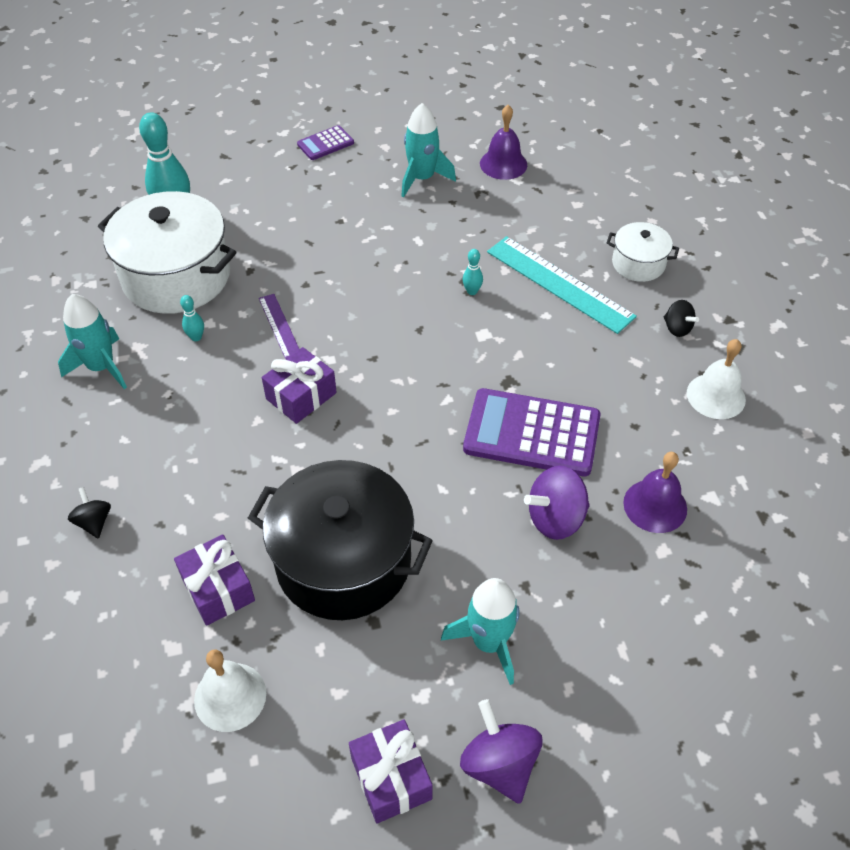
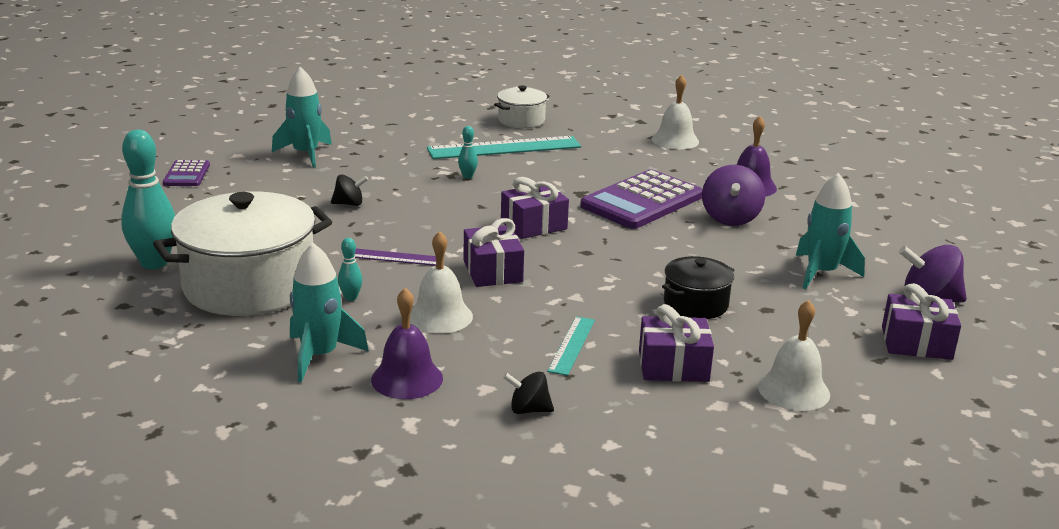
camera: 60 degrees left, 25 degrees down
(202, 401) = (440, 316): none -> white bell
(209, 504) = (571, 345): none -> turquoise ruler
(343, 561) = (695, 304): black pot -> black pot, size x0.50
(410, 381) = (533, 225): none -> purple gift
(503, 164) = (341, 124): purple bell -> purple bell (407, 378)
(677, 328) = (600, 130): black spinning top -> black spinning top (349, 204)

